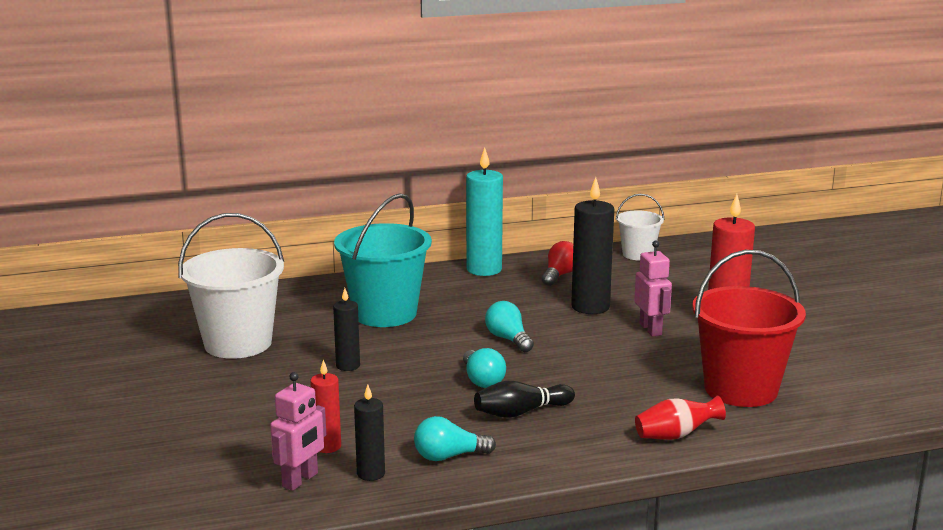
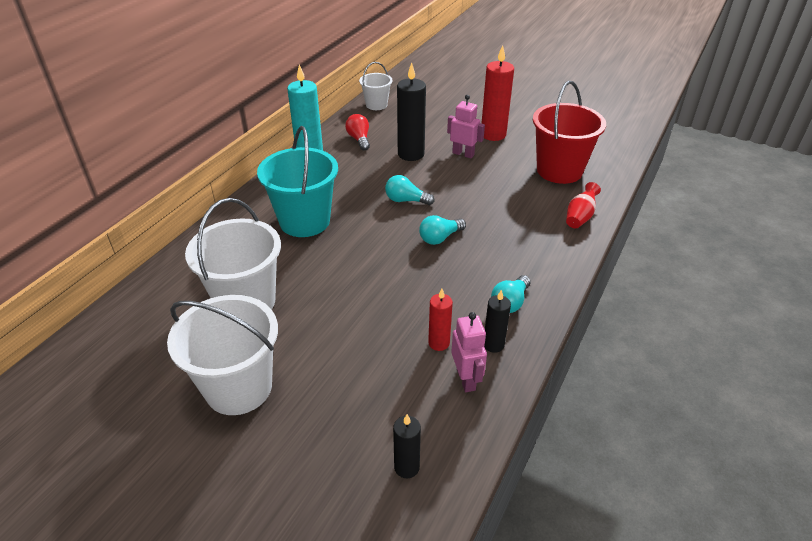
camera: 45 degrees left, 20 degrees up
(137, 389) = (239, 387): none -> white bucket
(348, 366) = (349, 275): black candle -> black candle (406, 467)
(482, 380) = (440, 238): turquoise light bulb -> turquoise light bulb turned 120 degrees clockwise
(521, 412) = (494, 248): black bowling pin -> none

